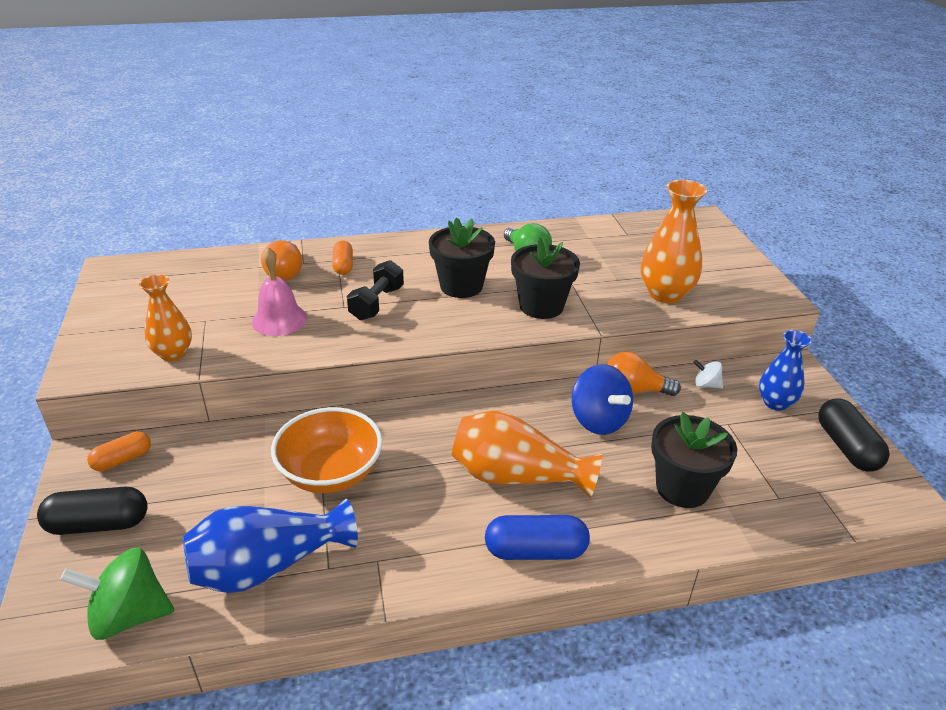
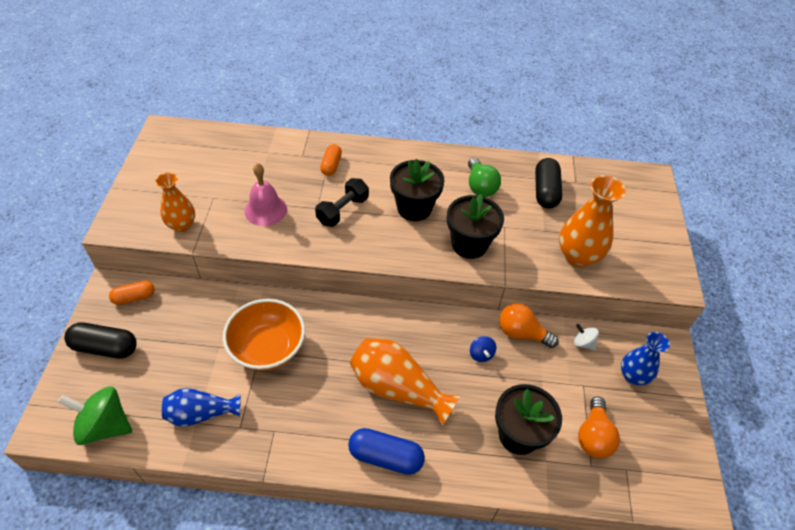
camera: 15 degrees right, 15 degrees up
(267, 566) = (201, 413): blue vase -> blue vase, size x0.65
(285, 272) = (286, 162): orange light bulb -> orange light bulb (593, 436)
(598, 420) = (481, 354): blue spinning top -> blue spinning top, size x0.50
(846, 447) = (671, 435): black capsule -> black capsule (545, 191)

